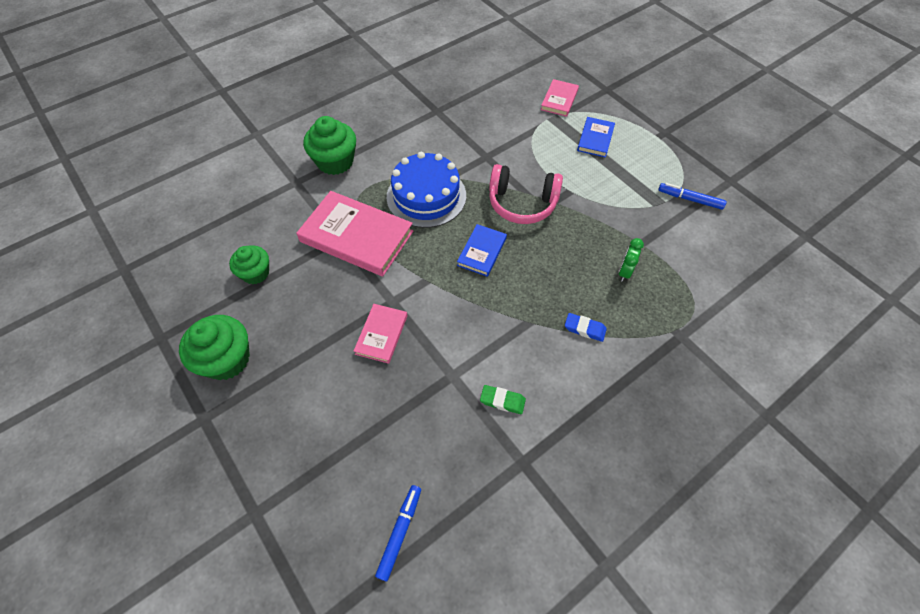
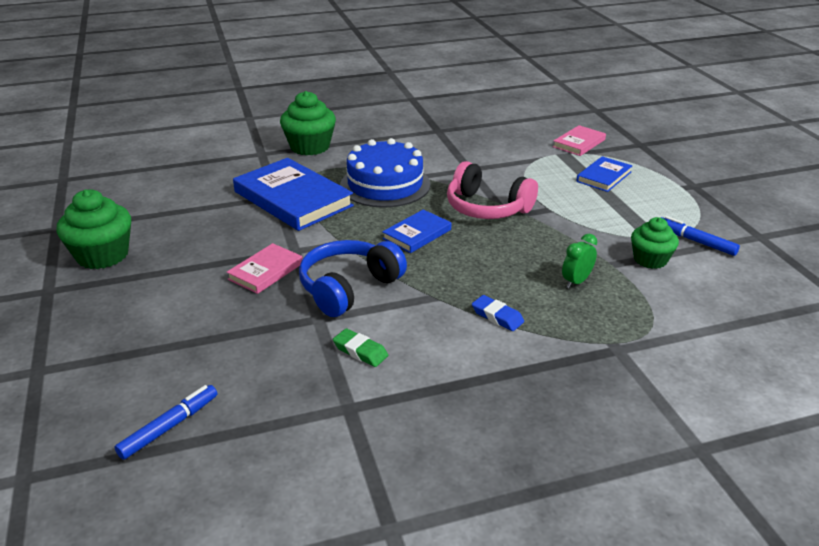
camera: 20 degrees right, 25 degrees down
(255, 273) = (176, 204): green cupcake -> green cupcake (650, 259)
(356, 236) = (292, 199): pink book -> blue book
(459, 333) = (349, 288): none -> blue headphones

